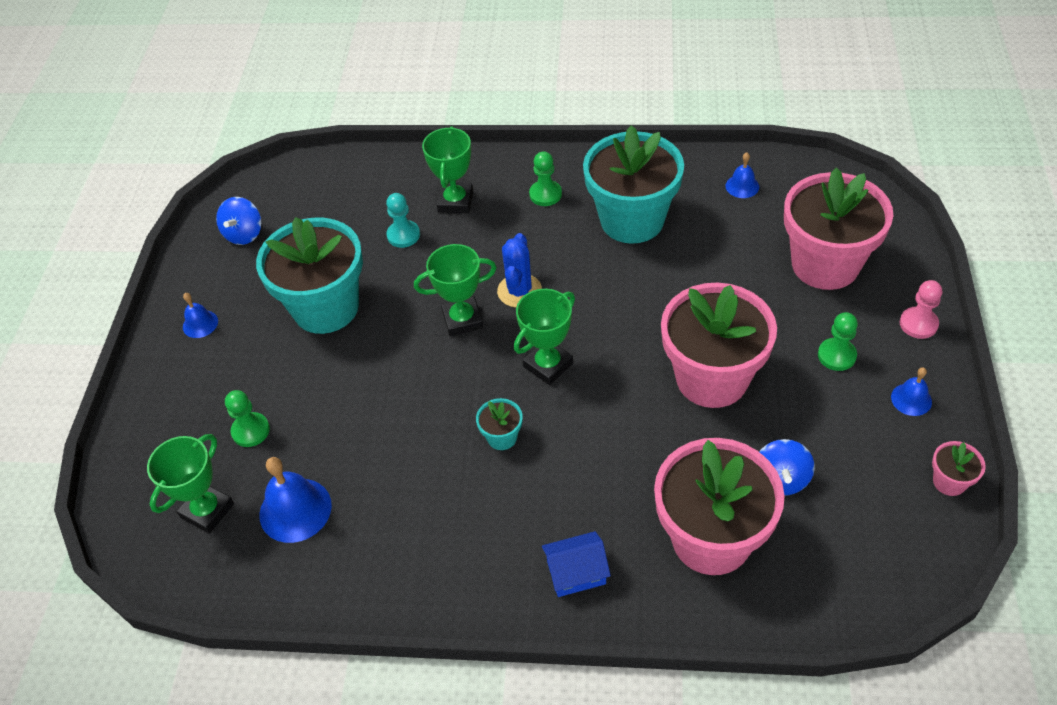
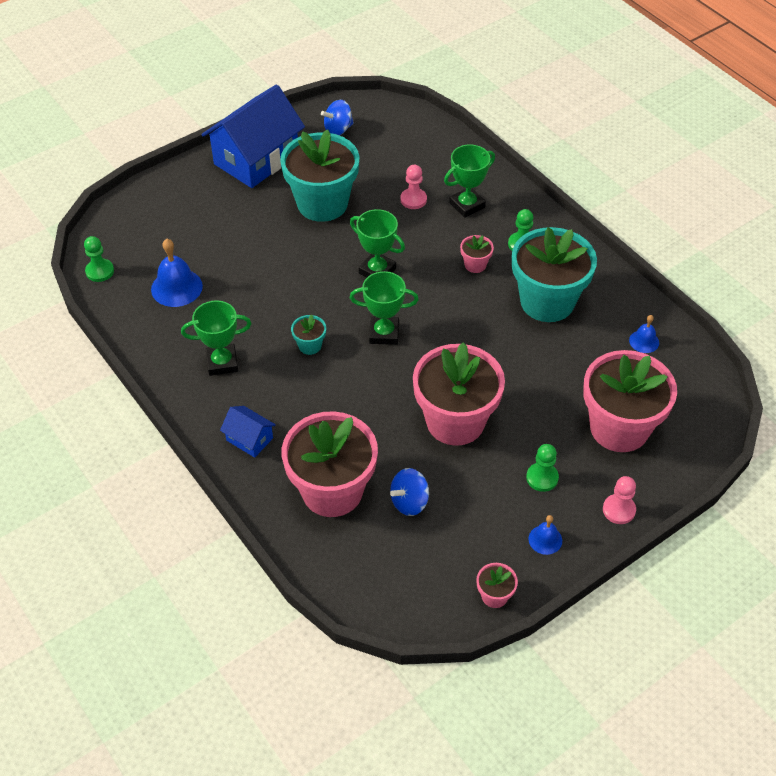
camera: 45 degrees right, 0 degrees up
(200, 324) = (256, 159): blue bell -> blue house
(207, 510) = (143, 252): green trophy -> green trophy (222, 363)
(251, 431) = (208, 232): green pawn -> green pawn (100, 271)
(403, 235) = (413, 200): turquoise pawn -> pink pawn
(519, 291) = (427, 283): blue cactus -> none
(535, 242) = (475, 265): none -> pink flower pot

